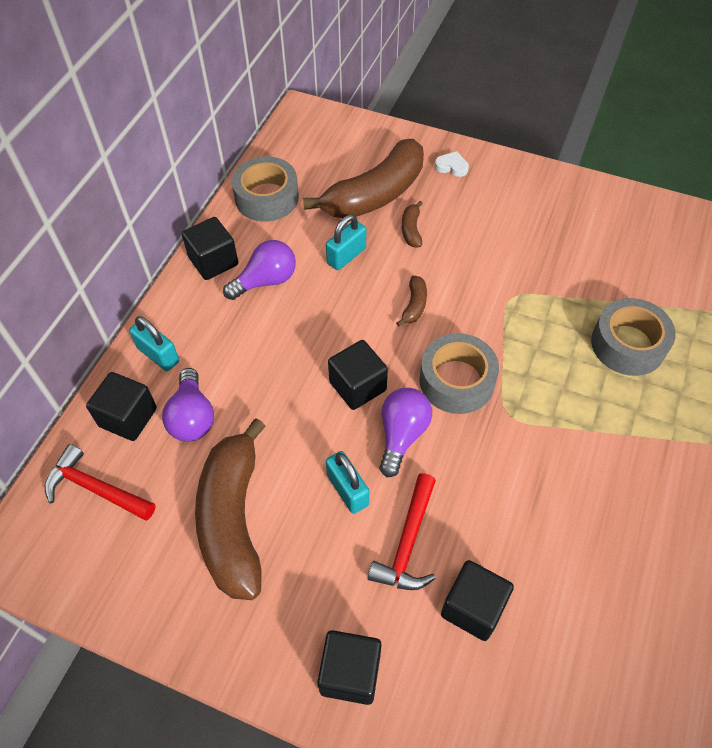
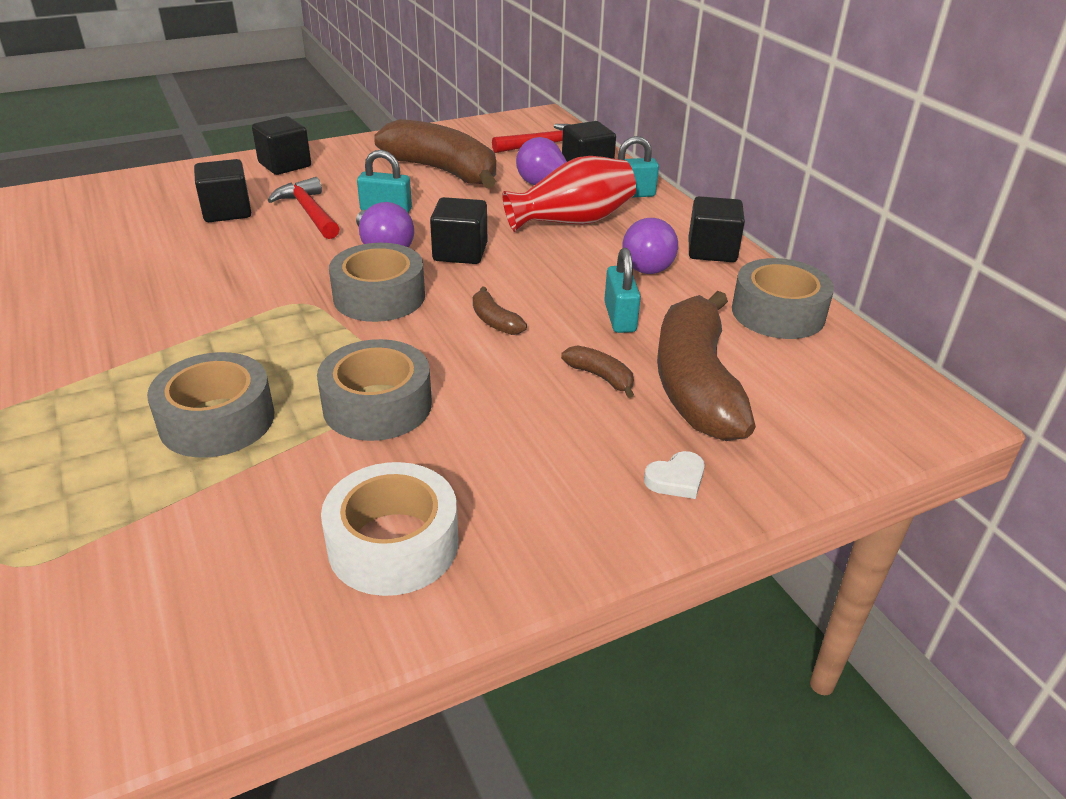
camera: 130 degrees right, 20 degrees down
(243, 358) = (572, 221): none -> red vase
(538, 294) = (377, 405): none -> grey tape
(594, 221) = (393, 544): none -> white tape

